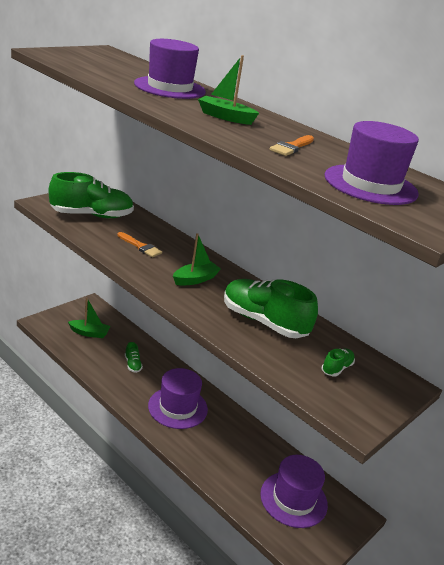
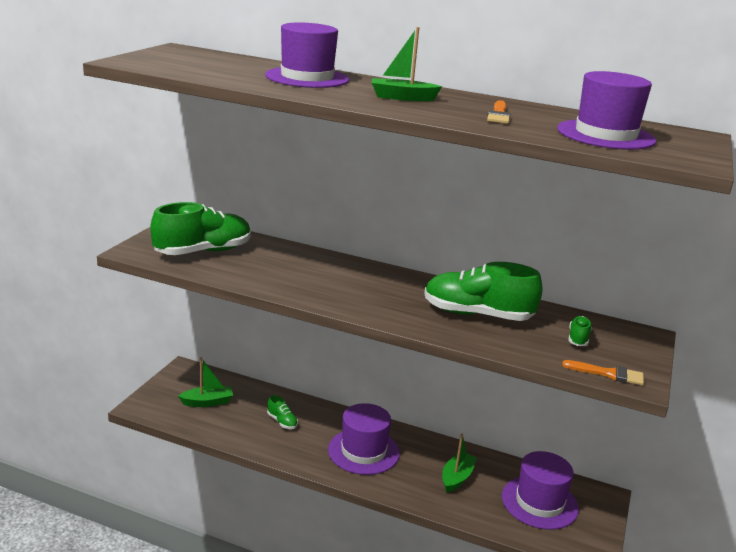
camera: 20 degrees left, 5 degrees down
(140, 246) = (288, 272): orange brush -> orange brush (608, 374)
(195, 279) = (375, 291): green boat -> green boat (457, 478)

